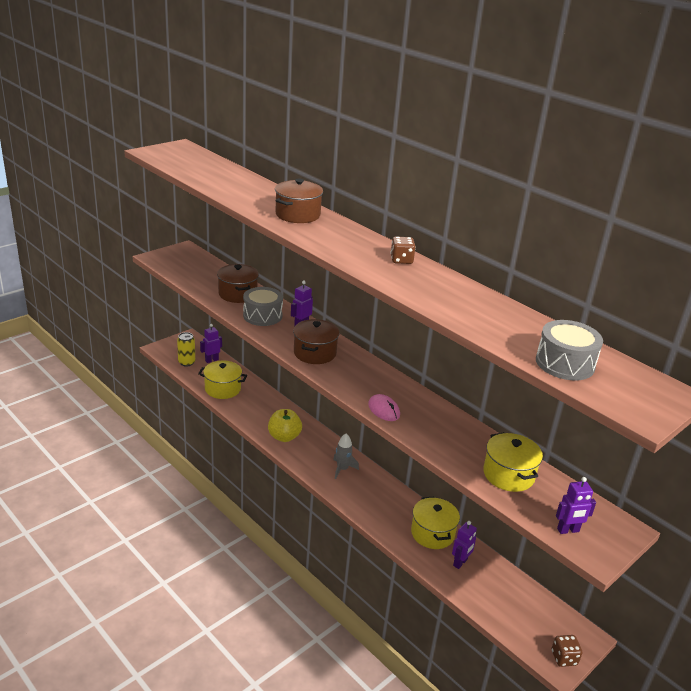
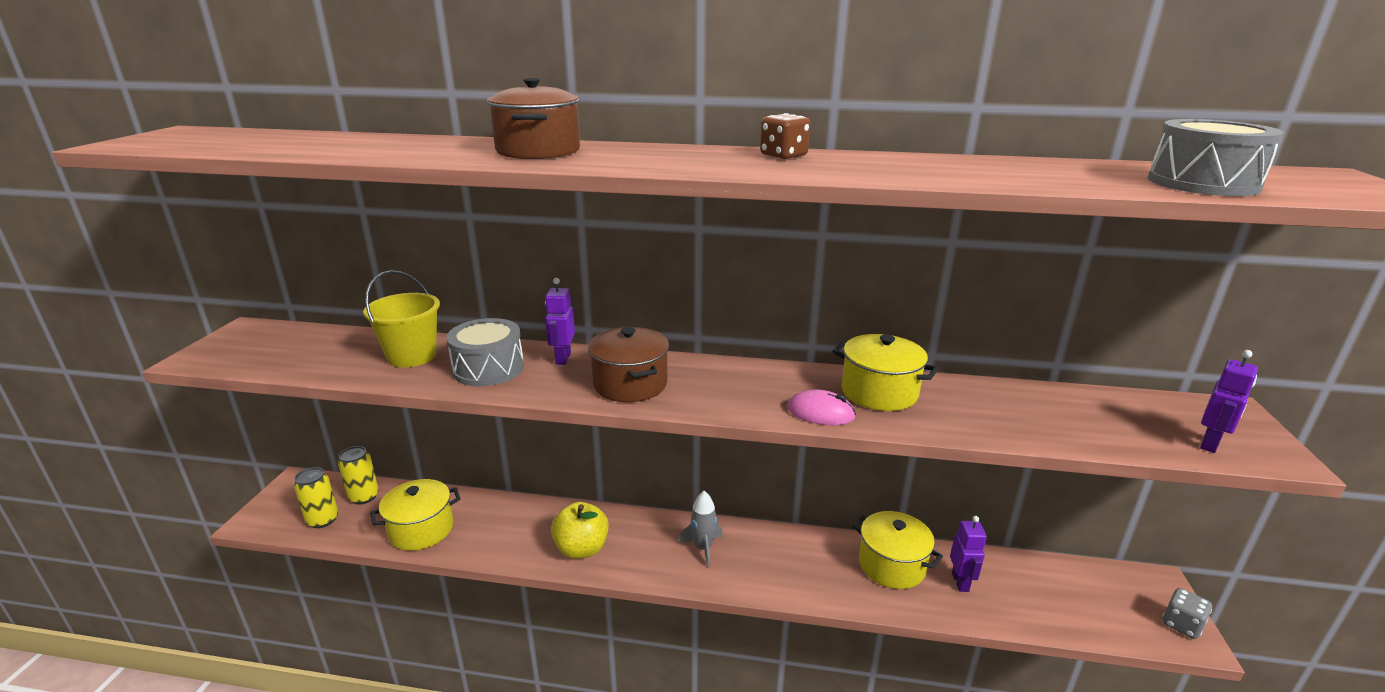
camera: 35 degrees left, 5 degrees down
(211, 360) = (364, 497): purple robot -> yellow can
(238, 294) = (412, 356): brown pot -> yellow bucket
(508, 475) = (1058, 415): yellow pot -> yellow pot (879, 392)
(564, 658) = (1181, 624): brown dice -> grey dice

